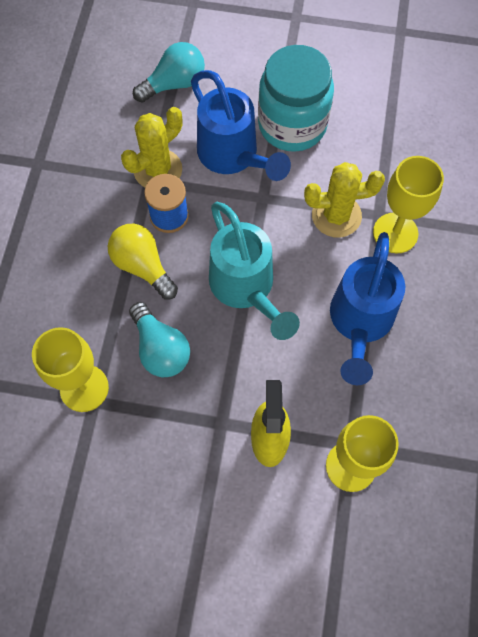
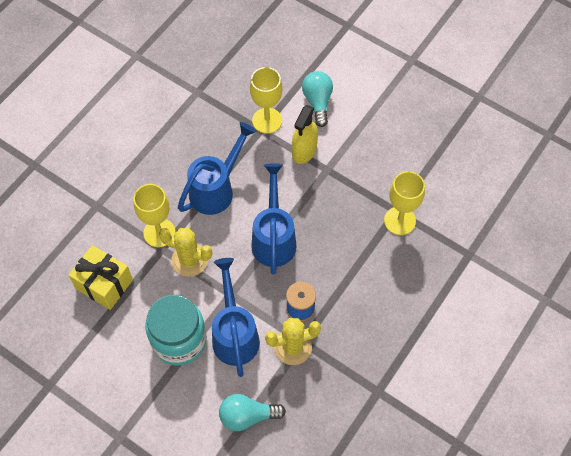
camera: 155 degrees left, 5 degrees down
(143, 266) = (333, 280): yellow light bulb -> none
(160, 349) = (344, 224): turquoise light bulb -> turquoise light bulb (317, 102)
(246, 289) = (274, 238): turquoise watering can -> blue watering can
(417, 147) = (104, 284): none -> yellow gift

